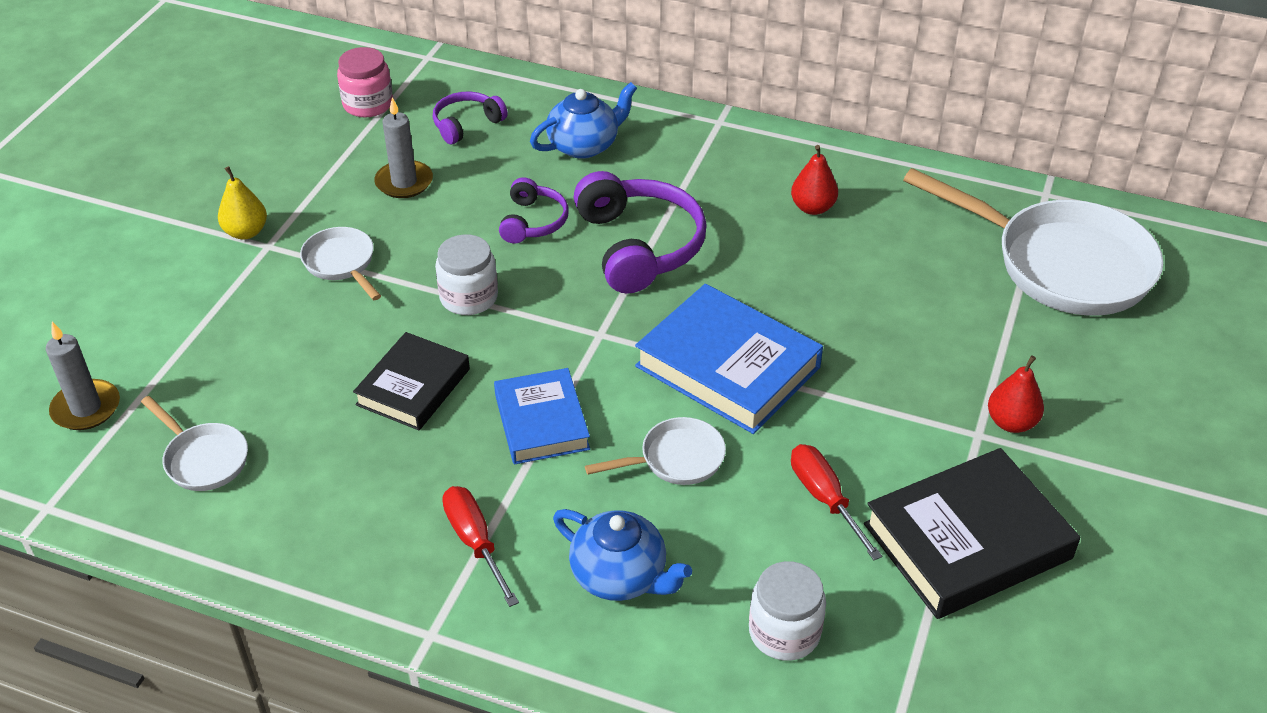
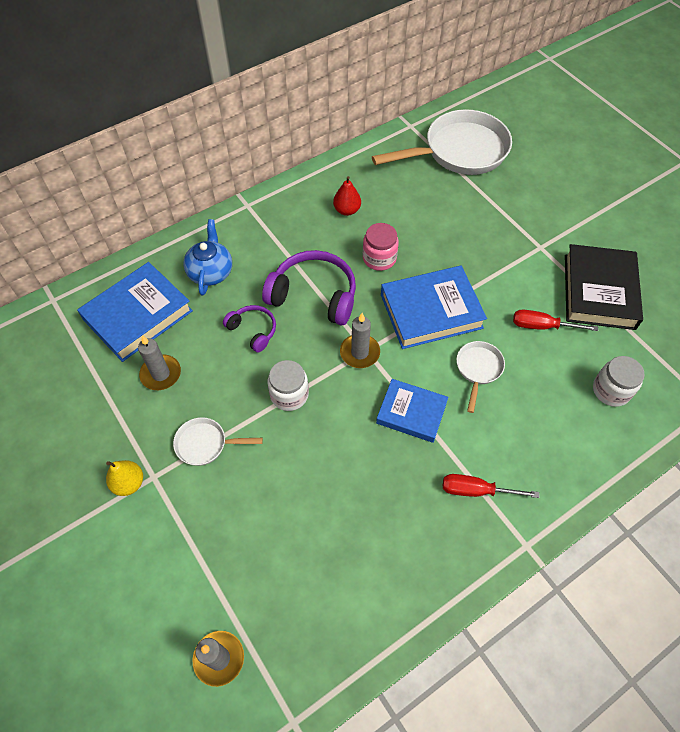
camera: 55 degrees left, 15 degrees up
(203, 459) = (317, 604): white pan -> none
(368, 104) = (67, 354): pink jar -> pink jar (379, 258)
(413, 387) = (340, 460): black book -> none
(467, 124) = (138, 315): purple headphones -> blue book
(590, 329) = (359, 352): none -> grey candle
(620, 576) = (539, 437): blue teapot -> none
(1011, 422) = (541, 231): red pear -> none

